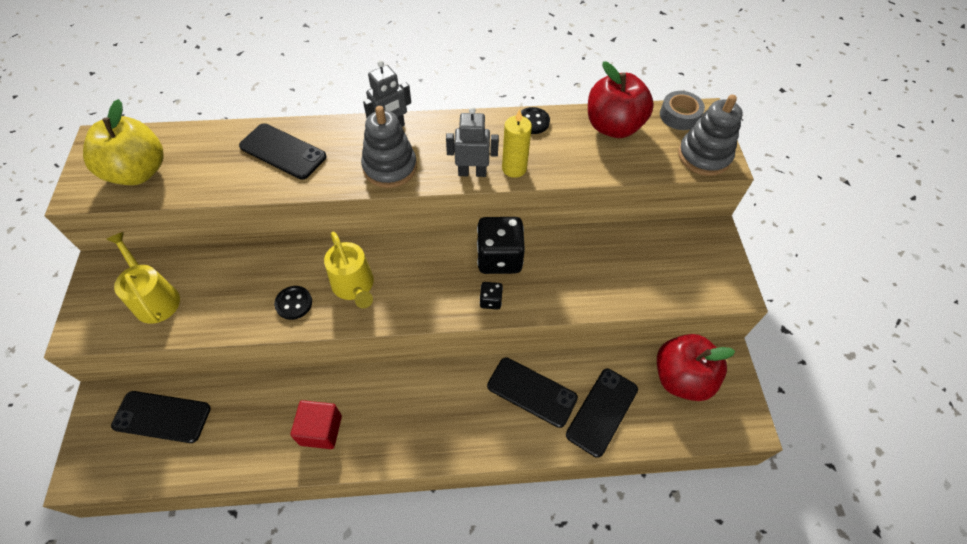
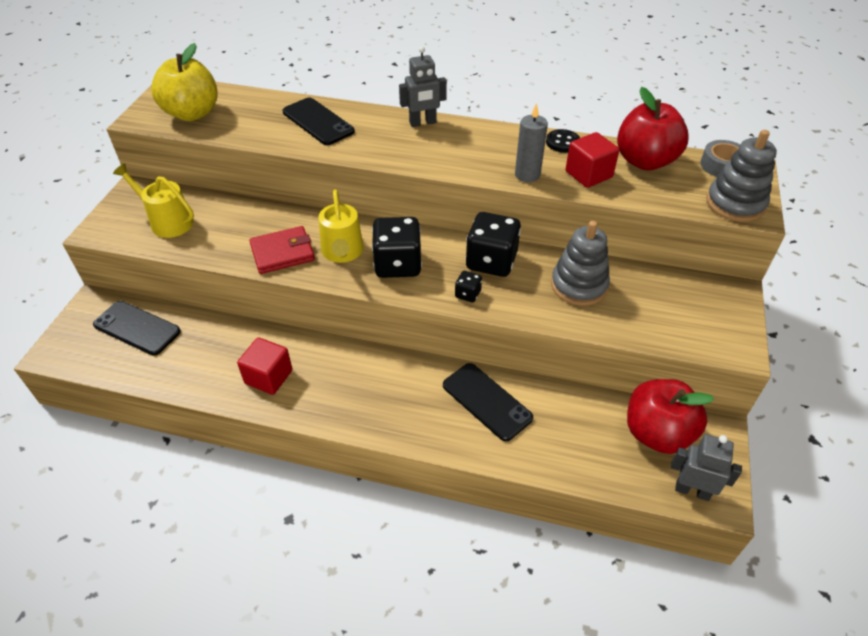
camera: 20 degrees right, 10 degrees down
(155, 298) = (167, 222): yellow watering can -> yellow watering can turned 45 degrees counterclockwise
(294, 303) = (282, 253): black button -> red wallet
(390, 167) = (408, 151): grey stacking toy -> grey stacking toy (579, 285)
(413, 285) = (397, 264): none -> black dice
(472, 172) = (484, 170): grey robot -> grey robot (692, 490)
(514, 168) = (527, 175): yellow candle -> grey candle
(569, 154) = (588, 174): none -> red cube
(602, 412) = (555, 439): black phone -> none

